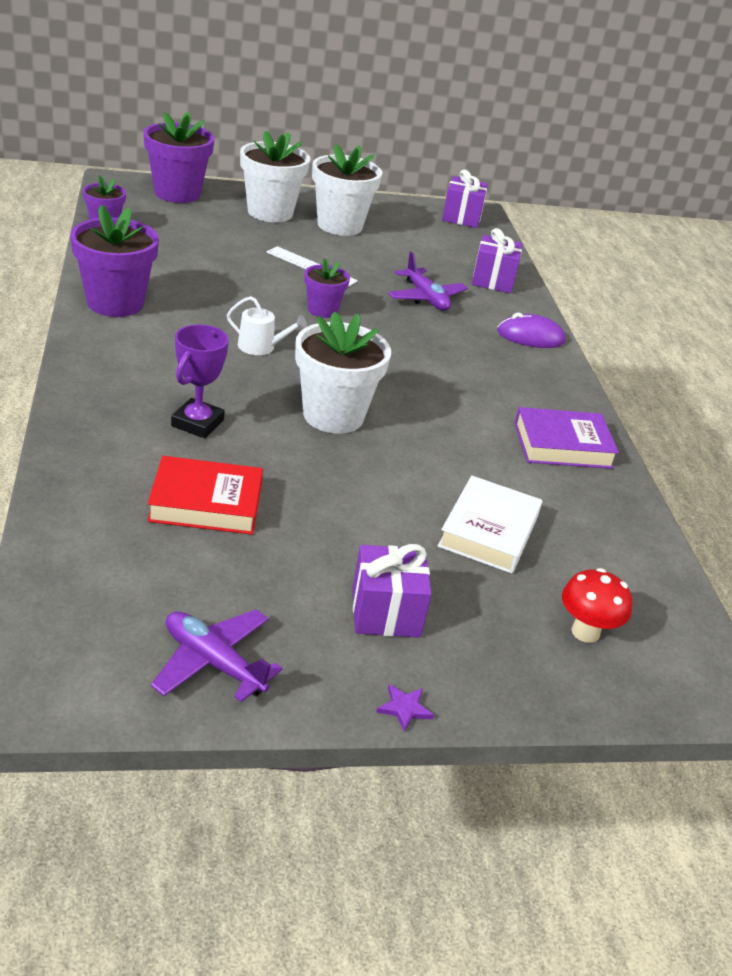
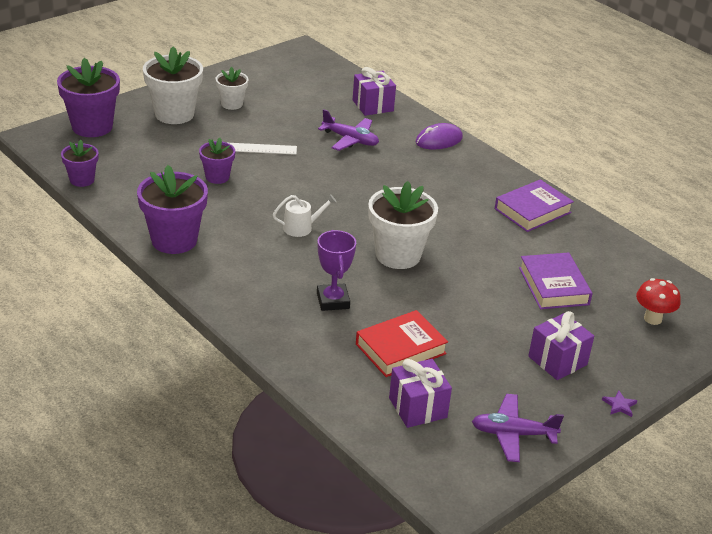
camera: 30 degrees left, 0 degrees up
(322, 310) = (303, 181): purple flower pot -> purple flower pot (217, 177)
(339, 225) = (232, 104): white flower pot -> white flower pot, size x0.57
(461, 217) = (297, 59): purple gift -> purple gift (417, 408)
(488, 531) = (553, 286): white book -> purple book

